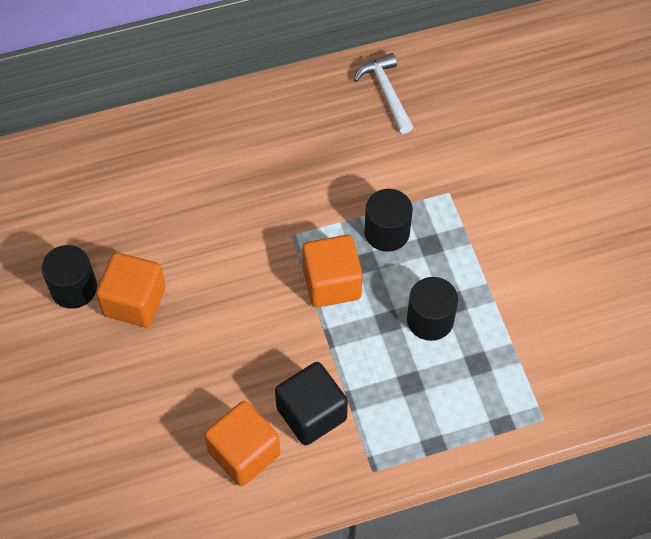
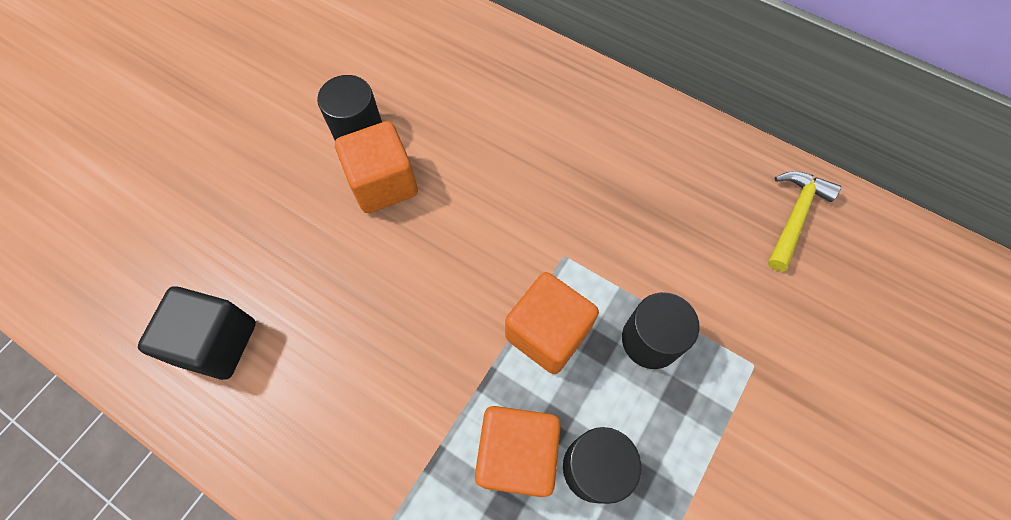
camera: 50 degrees right, 5 degrees up
(244, 453) = (298, 400): orange cube -> orange cube (517, 455)
(311, 414) = (389, 431): black cube -> black cube (216, 342)
(386, 92) = (795, 216): white hammer -> yellow hammer

